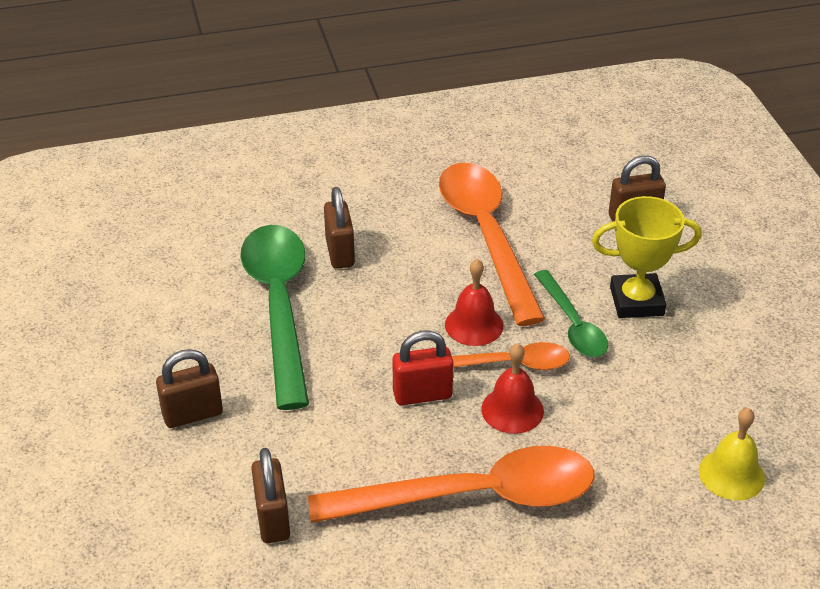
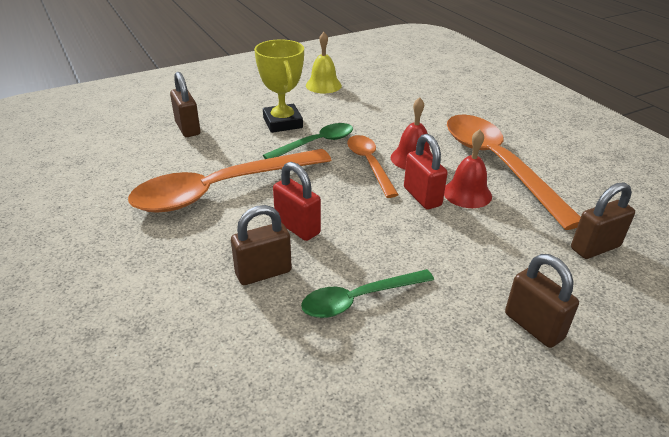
camera: 105 degrees left, 5 degrees down
(279, 306) = (359, 299): green spoon -> green spoon, size x0.54
(400, 283) = (297, 227): none -> red padlock
(474, 325) = (334, 183): red bell -> red bell (467, 193)
(731, 474) = (415, 91): yellow bell -> yellow bell (323, 85)

